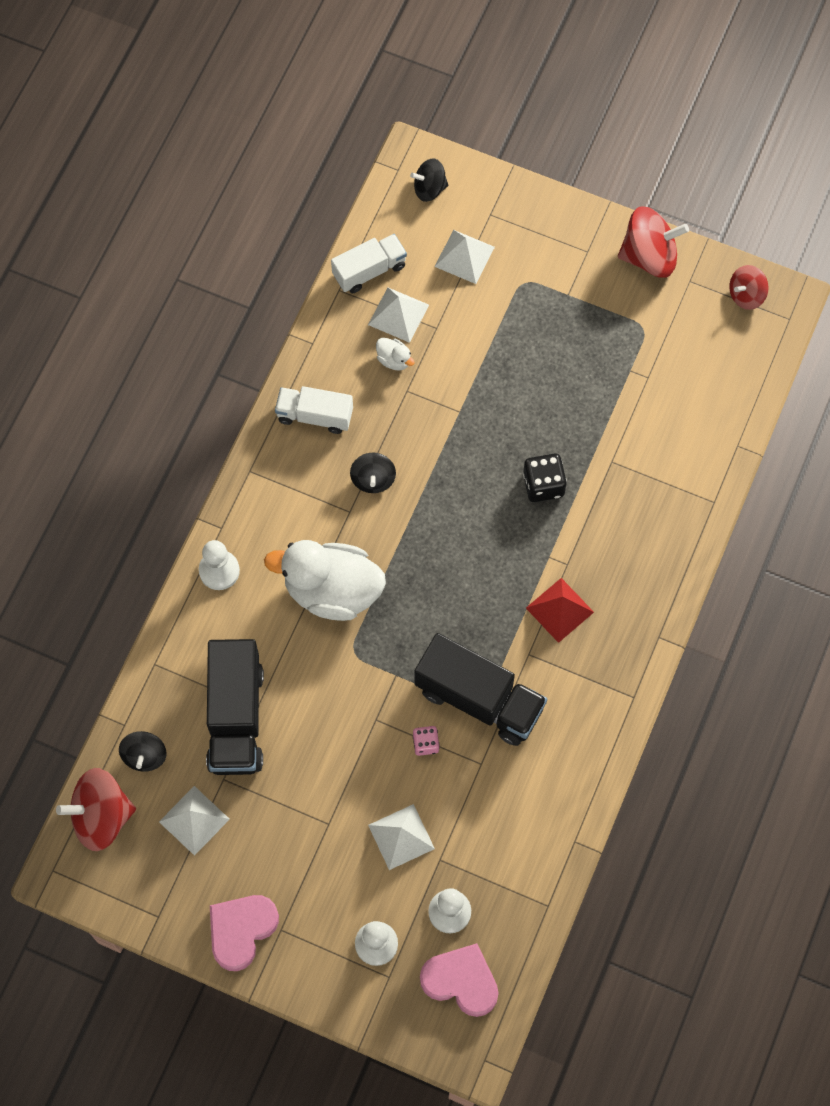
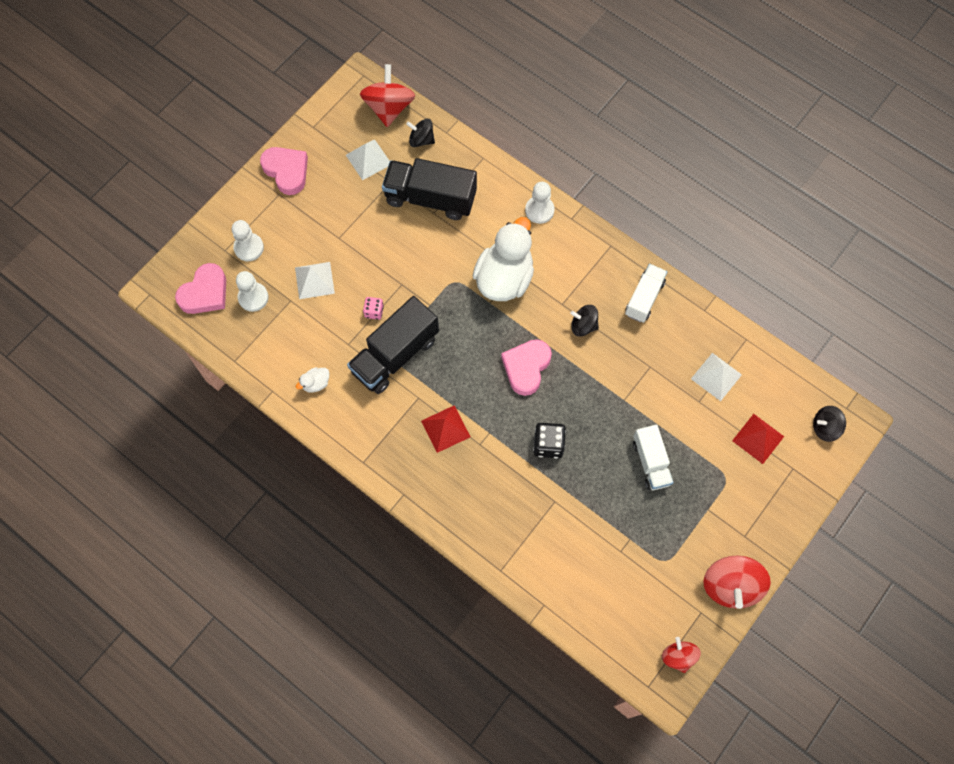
camera: 105 degrees right, 0 degrees up
(369, 270) = (759, 365): white truck -> white truck (651, 462)
(394, 360) = (678, 364): white duck -> white duck (316, 383)
(429, 188) = (825, 427): black spinning top -> black spinning top turned 105 degrees counterclockwise
(450, 534) = (526, 367): none -> pink heart
(464, 256) = (758, 438): white pyramid -> red pyramid

